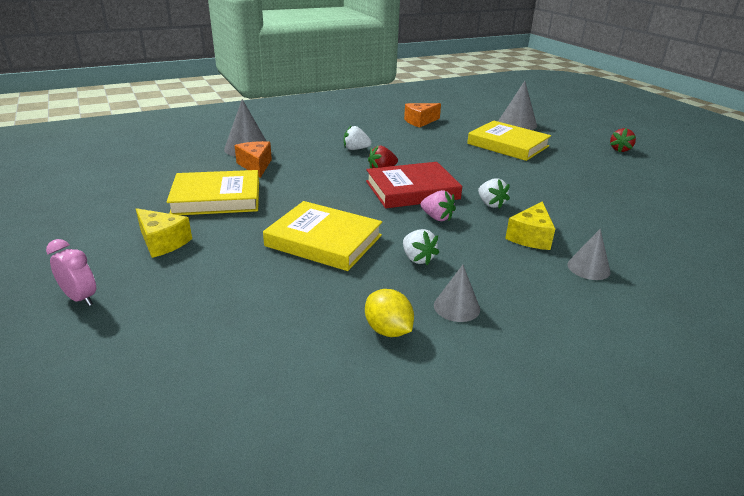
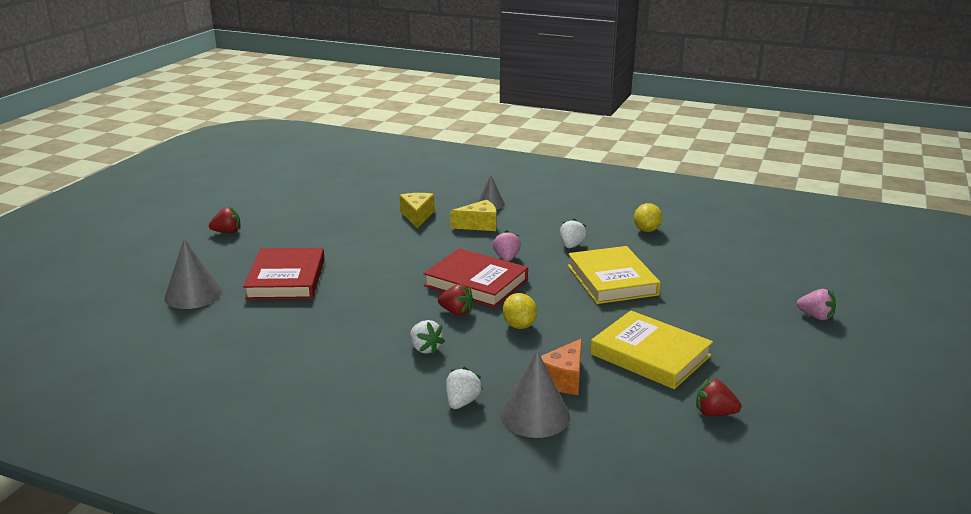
camera: 130 degrees left, 5 degrees down
(80, 298) = (815, 316): pink clock -> pink strawberry
(140, 185) = (714, 413): none -> red strawberry
(162, 242) = (734, 332): yellow cheese -> yellow cheese (417, 216)
(330, 179) = (519, 325): none -> yellow lemon
(420, 121) = (263, 352): orange cheese -> none
(456, 307) = (595, 222): grey cone -> none
(490, 204) = (449, 248): white strawberry -> white strawberry (462, 402)
(508, 145) = (286, 279): yellow book -> red book

